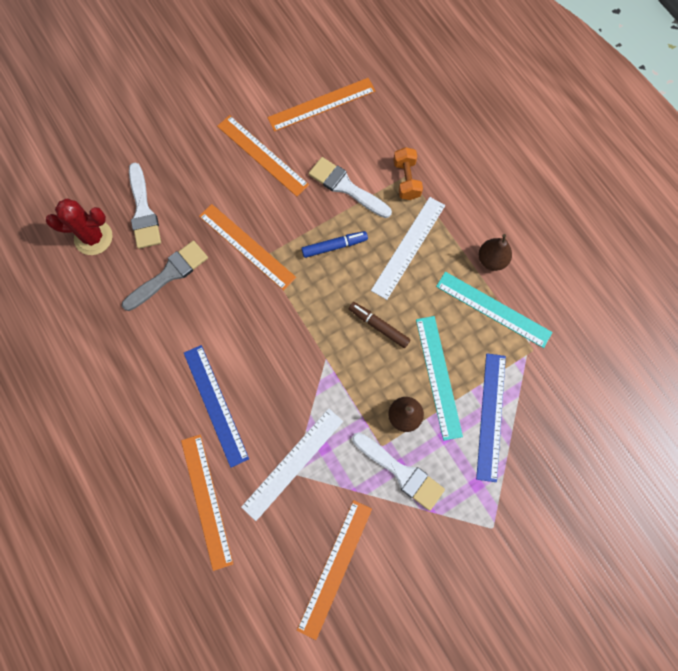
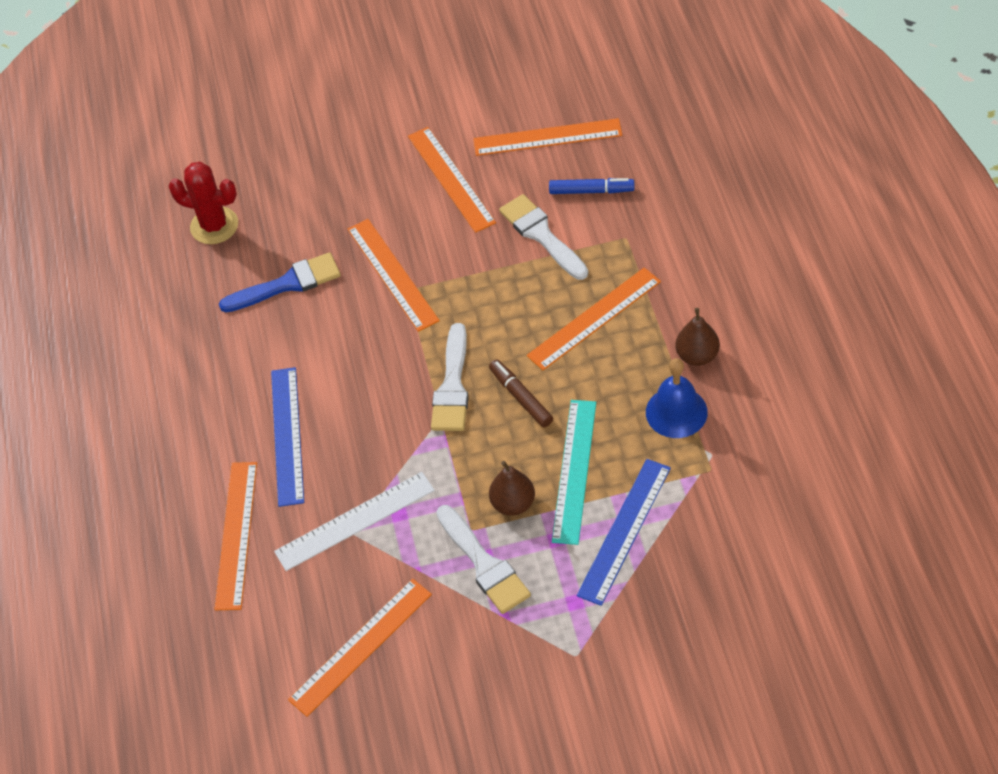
camera: 25 degrees right, 20 degrees down
(143, 211) = (283, 210): white brush -> white brush (452, 386)
(169, 274) = (287, 284): grey brush -> blue brush
(334, 246) = (500, 297): blue marker -> blue marker (591, 191)
(406, 180) = (622, 243): orange dumbbell -> none
(408, 247) = (594, 318): white ruler -> orange ruler
(493, 309) = (676, 412): turquoise ruler -> blue bell

